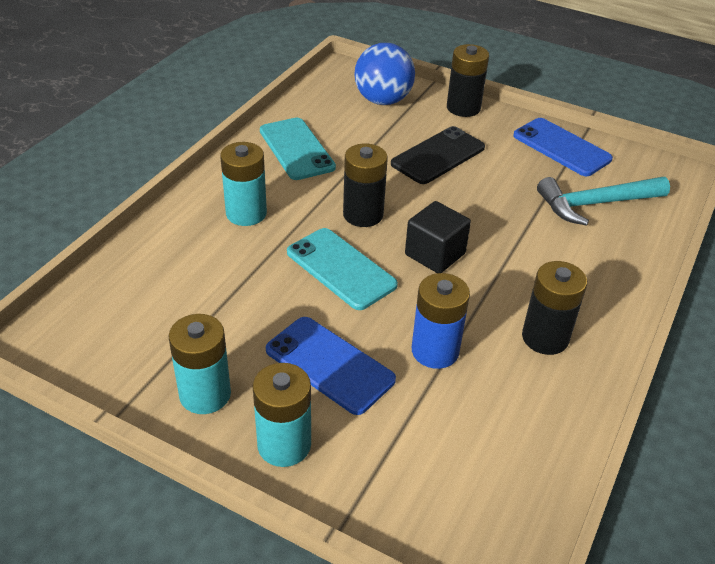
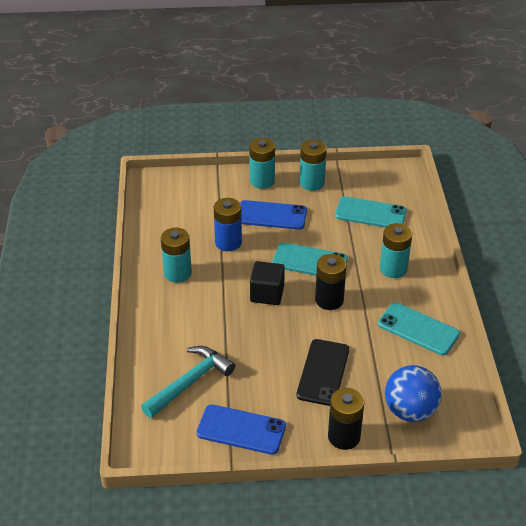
camera: 150 degrees right, 0 degrees up
(182, 295) = (370, 213): none -> turquoise phone
(545, 337) = (177, 273): black battery -> turquoise battery

